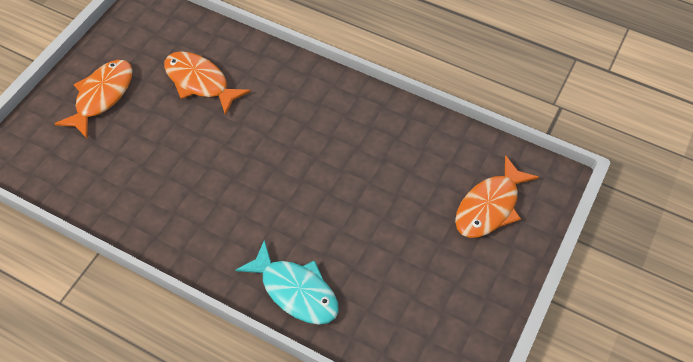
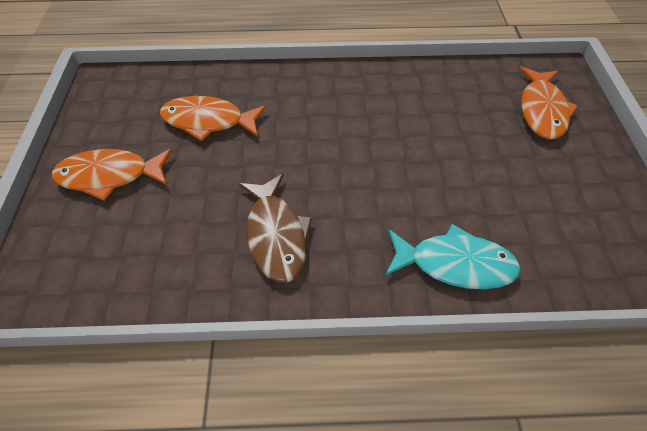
camera: 30 degrees left, 0 degrees up
(102, 96) = (110, 175): orange fish -> orange fish turned 90 degrees counterclockwise
(185, 202) = (276, 234): none -> brown fish

